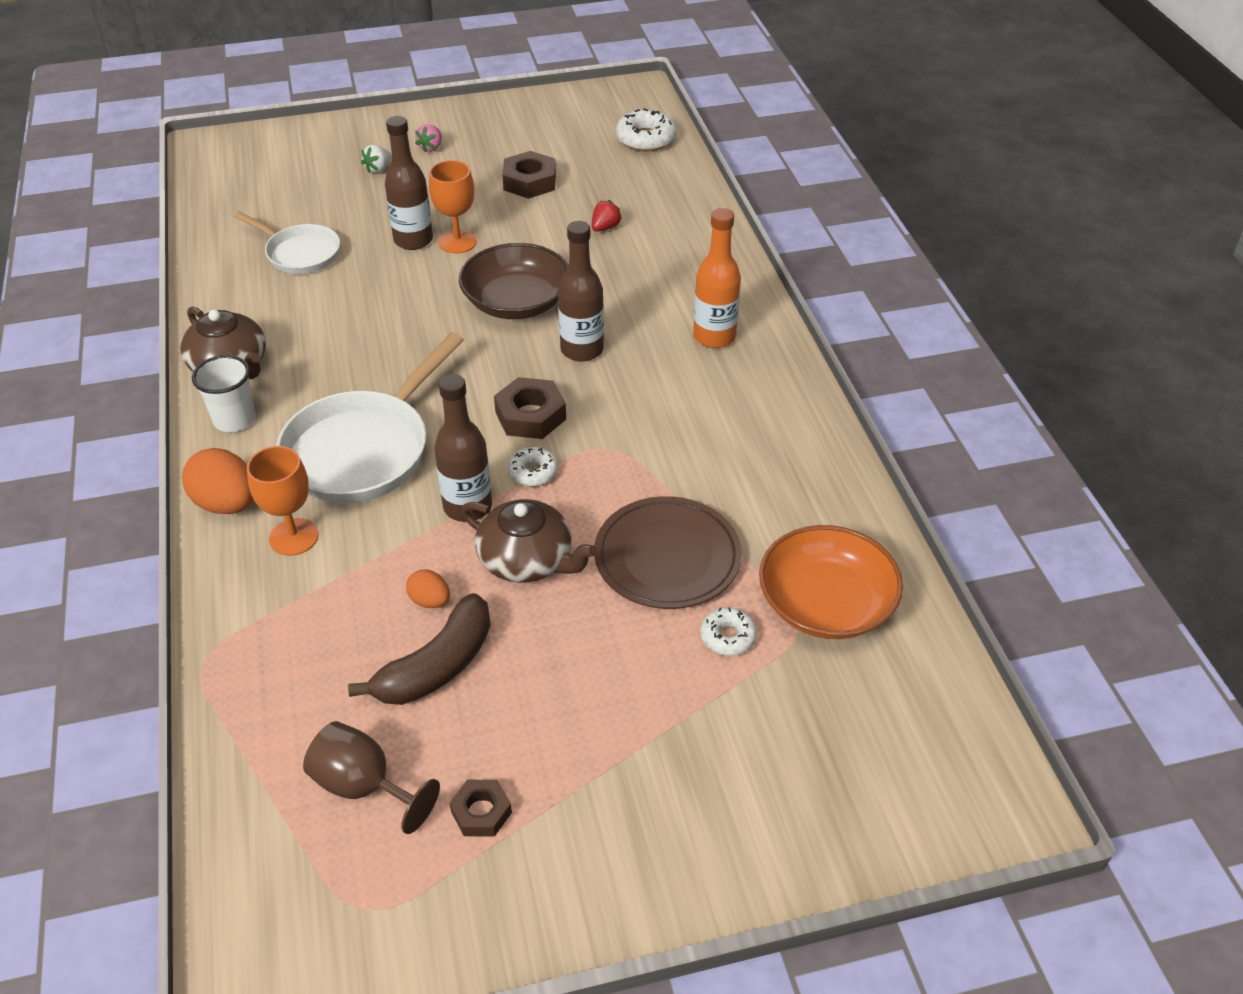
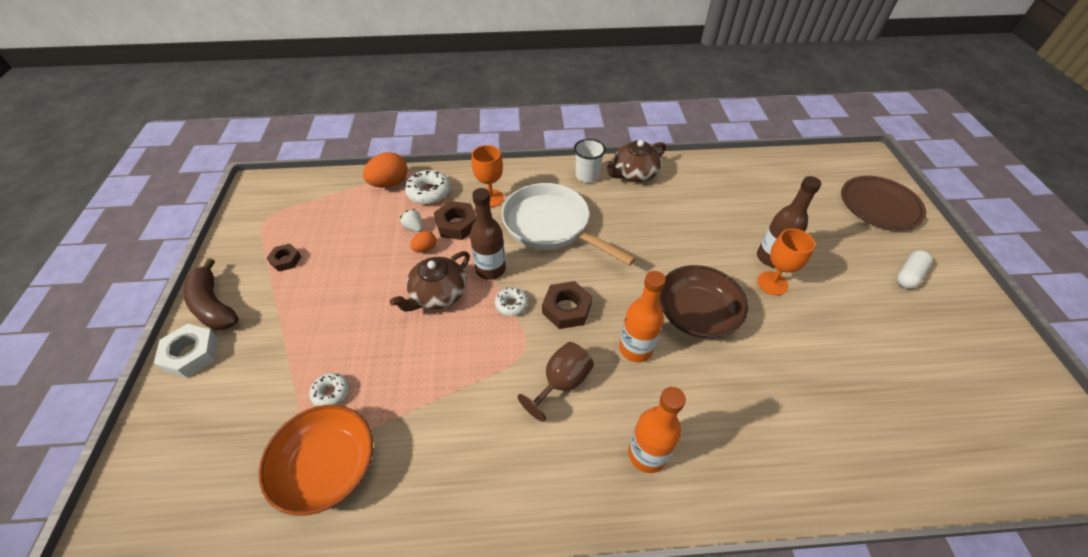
camera: 100 degrees right, 5 degrees up
(227, 504) = (522, 175): orange egg -> orange egg (389, 183)
(299, 253) = (747, 200): white pan -> none
(364, 786) = (325, 220): brown goblet -> brown goblet (561, 383)
(378, 169) = (865, 242): white strawberry -> white strawberry (414, 228)
(431, 148) = (908, 275): pink strawberry -> white capsule
(437, 666) = (380, 249): brown banana -> brown banana (214, 305)
(529, 182) = (873, 339): brown nut -> brown nut (456, 224)
(582, 350) = (635, 349): brown bottle -> orange bottle
(605, 227) = (810, 390): red strawberry -> none
(645, 139) = (991, 456): white donut -> white donut (429, 192)
(667, 557) = (411, 369): brown plate -> brown plate (879, 206)
(717, 864) = (191, 354): none -> white nut

